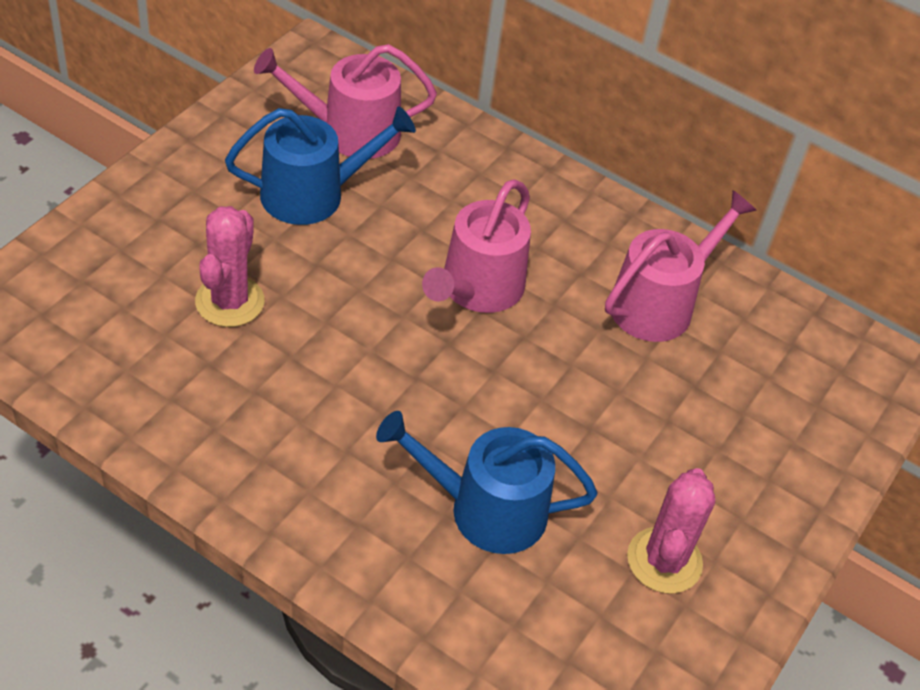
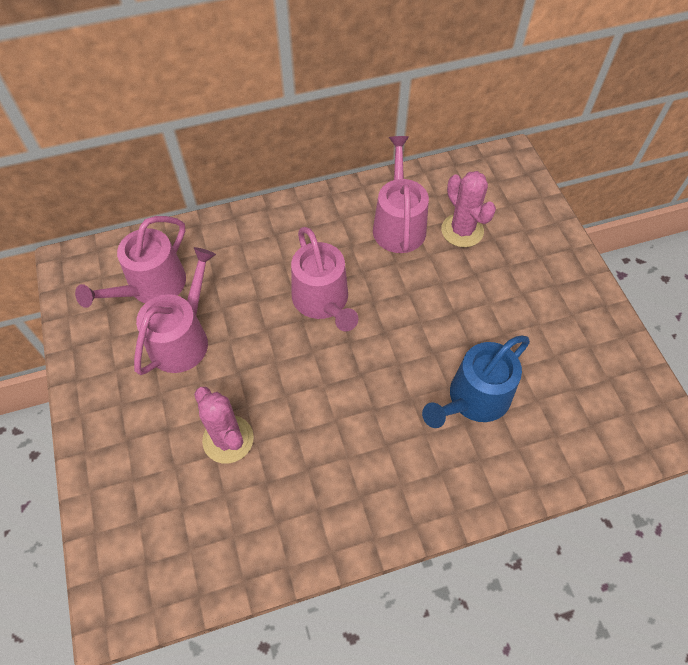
camera: 45 degrees left, 10 degrees up
(313, 194) = (183, 338): blue watering can -> pink watering can
(664, 560) = (559, 337): pink cactus -> pink cactus (462, 230)

